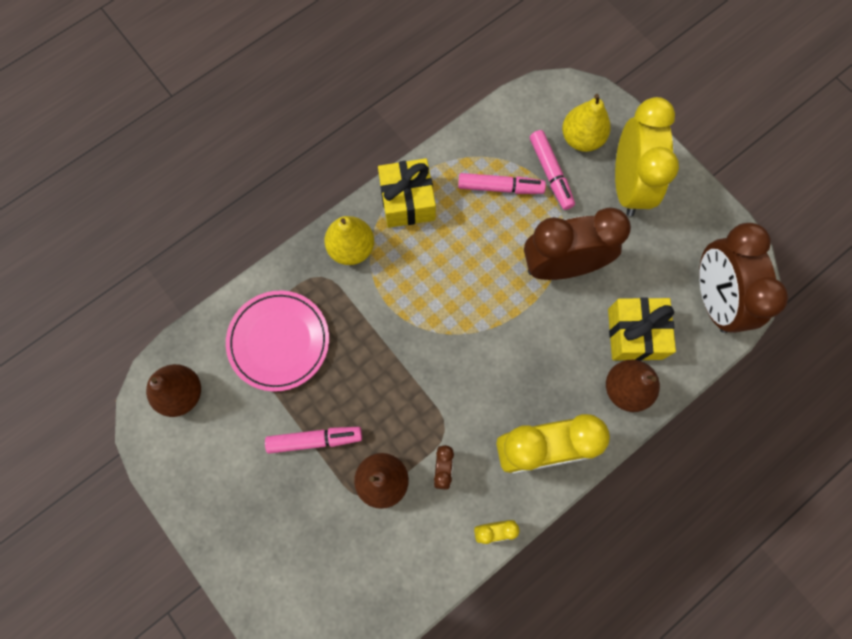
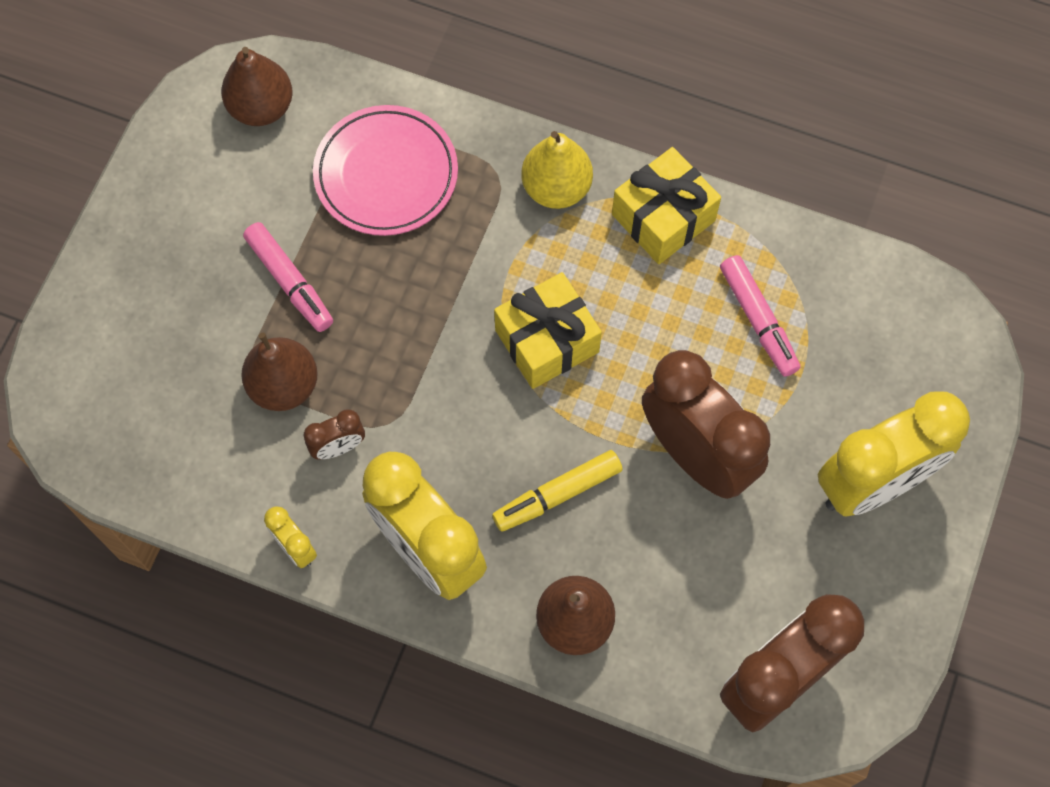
camera: 60 degrees right, 5 degrees down
(544, 355) = (557, 494): none -> yellow marker
(550, 173) = (822, 373): pink marker -> none
(581, 138) = (902, 387): yellow pear -> none
(634, 334) = (659, 597): yellow gift -> yellow gift (547, 341)

